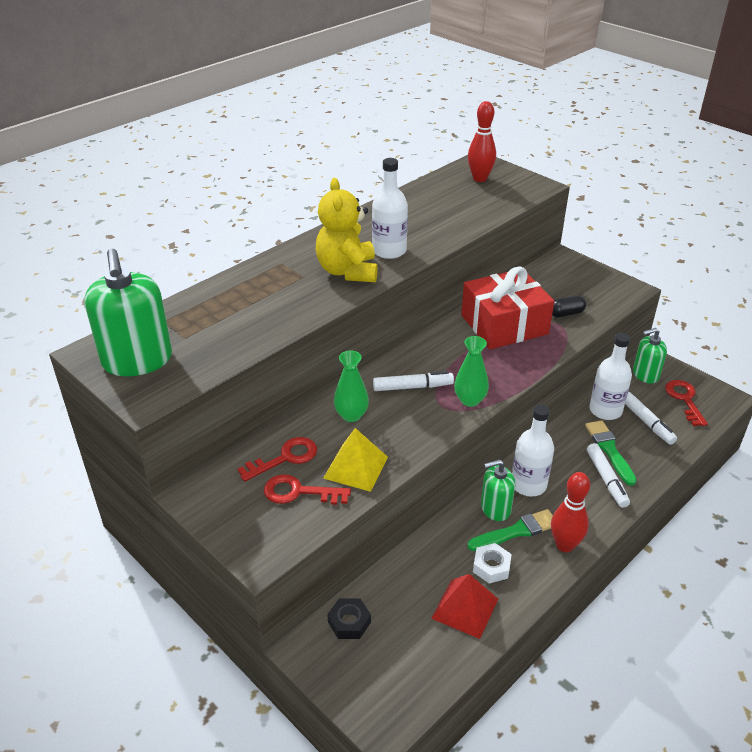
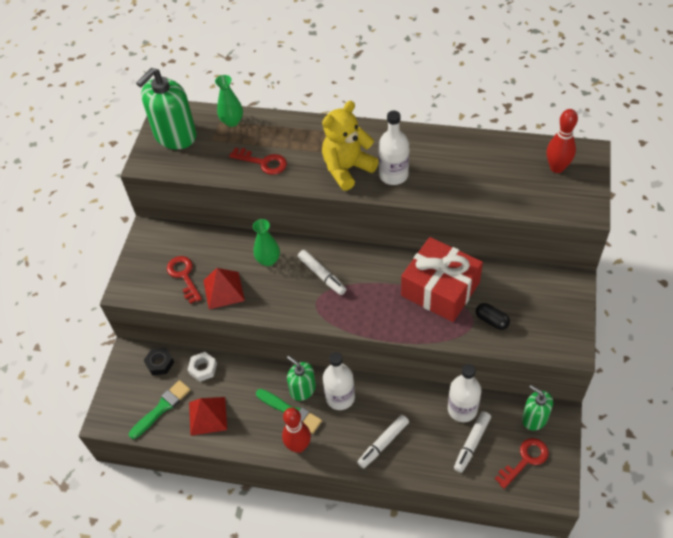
camera: 60 degrees right, 15 degrees up
(285, 458) = (206, 252): red key -> red key (263, 162)
(355, 467) = (223, 290): yellow pyramid -> red pyramid
(470, 400) = (334, 314): green vase -> green vase (232, 121)
(491, 567) = (250, 413): white nut -> white nut (203, 369)
(609, 450) = (417, 432): green brush -> green brush (162, 408)

